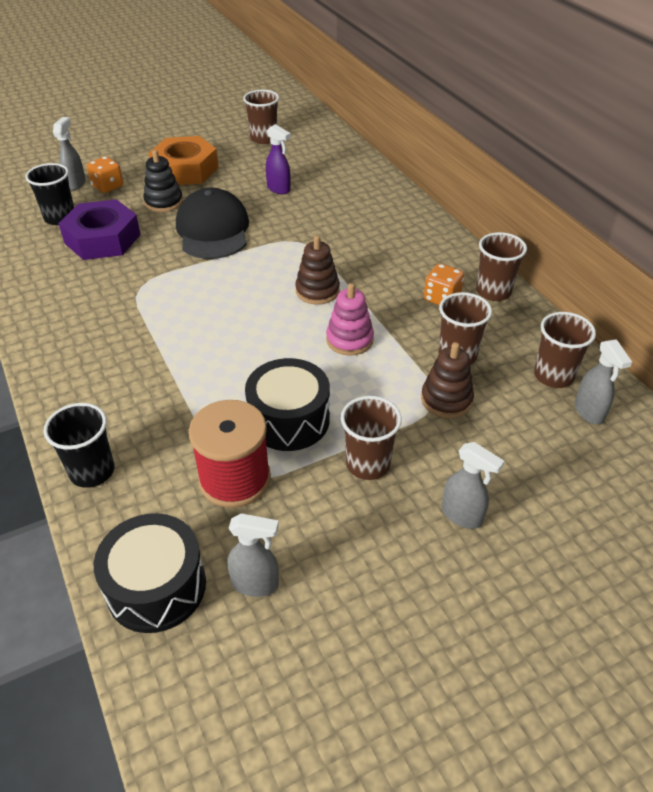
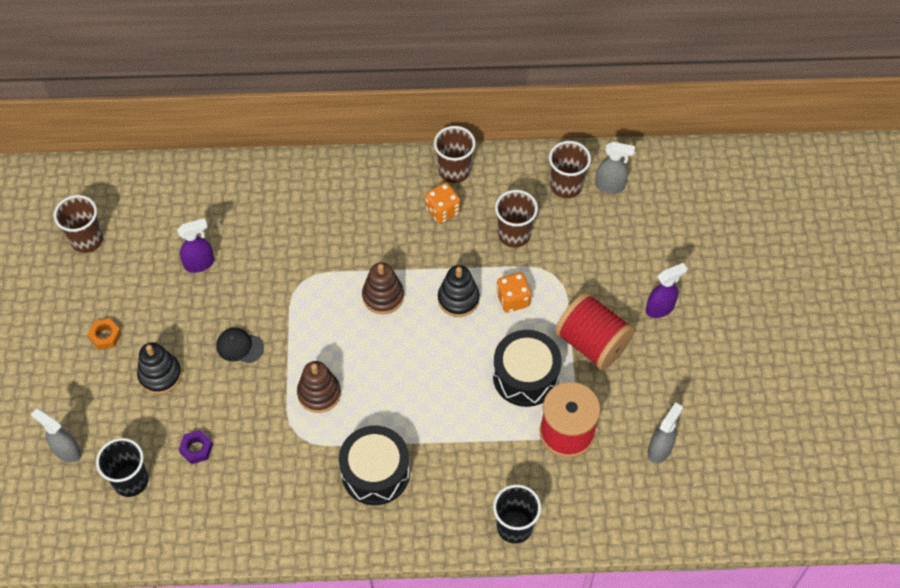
camera: 65 degrees left, 15 degrees up
(102, 239) = (196, 449): purple nut -> purple nut, size x0.41
(108, 186) = (93, 420): orange dice -> orange dice (513, 299)
(156, 586) = (636, 509): black drum -> black drum (375, 472)
(185, 169) = (105, 336): orange nut -> orange nut, size x0.41
(213, 230) = (239, 346): black cap -> black cap, size x0.46
(349, 340) = (458, 299): pink stacking toy -> black stacking toy
(368, 464) = (592, 343): brown cup -> red spool
(446, 399) = (556, 265): brown stacking toy -> brown stacking toy (319, 393)
(462, 515) = (660, 308): grey spray bottle -> purple spray bottle

